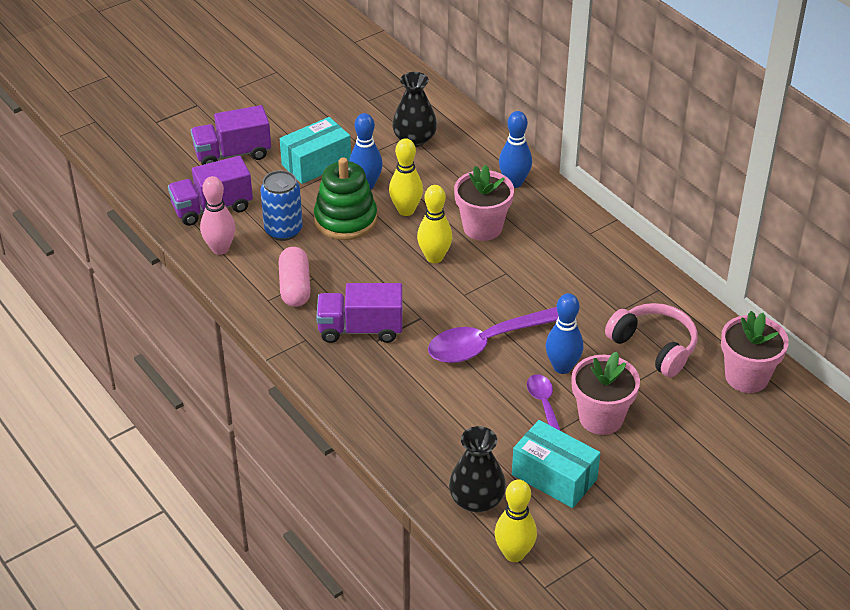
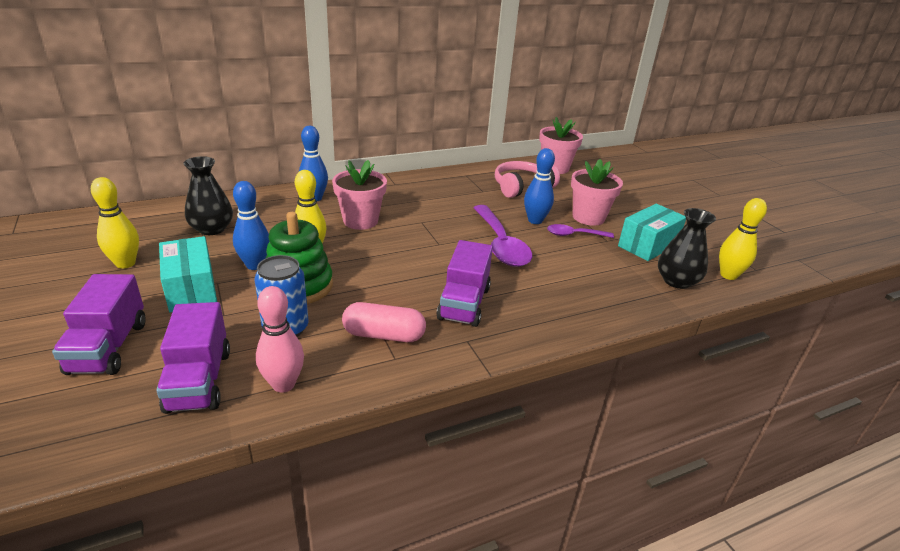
camera: 80 degrees left, 10 degrees down
(434, 257) = (384, 248): yellow bowling pin -> yellow bowling pin (125, 263)

